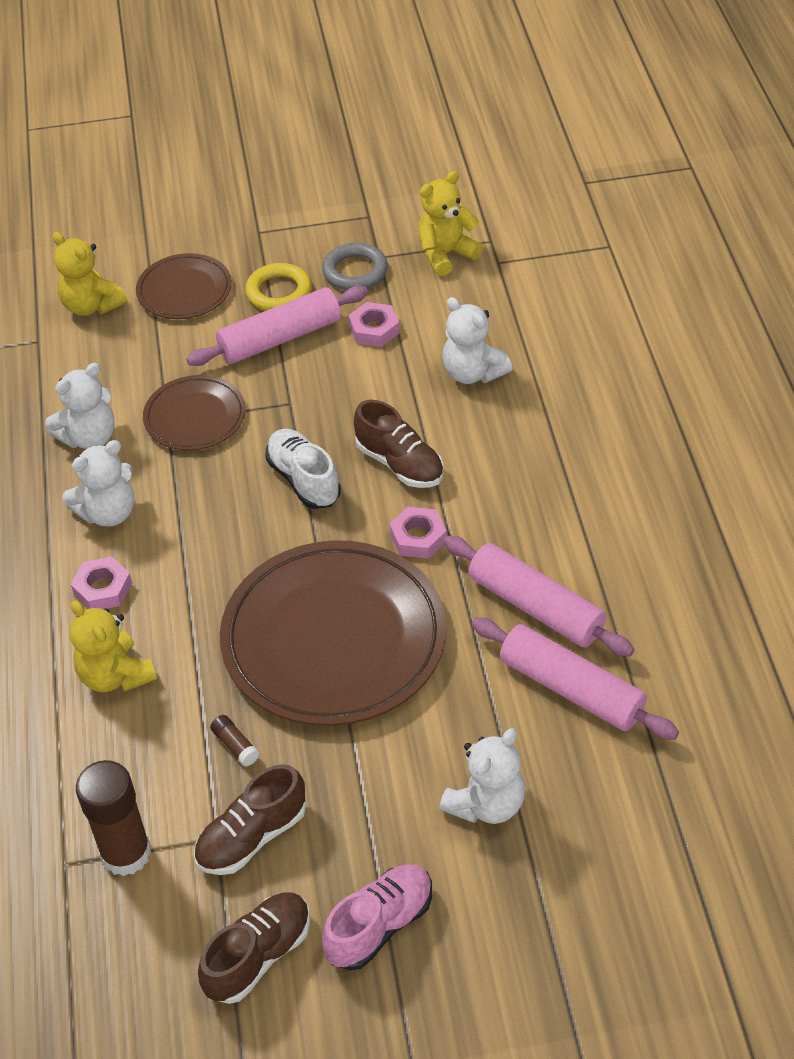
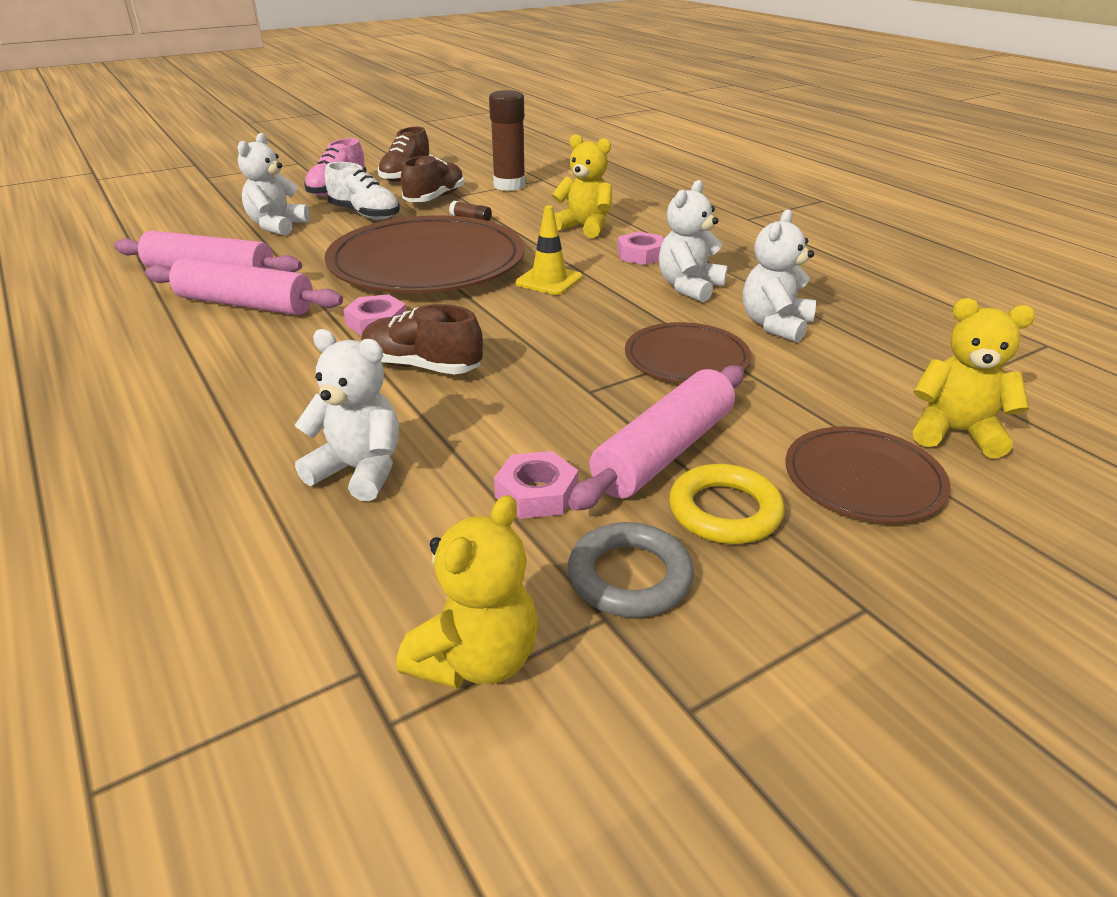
camera: 155 degrees right, 15 degrees down
(228, 564) = (549, 280): none -> yellow traffic cone
(304, 480) = (521, 337): white shoe -> white shoe (365, 214)

